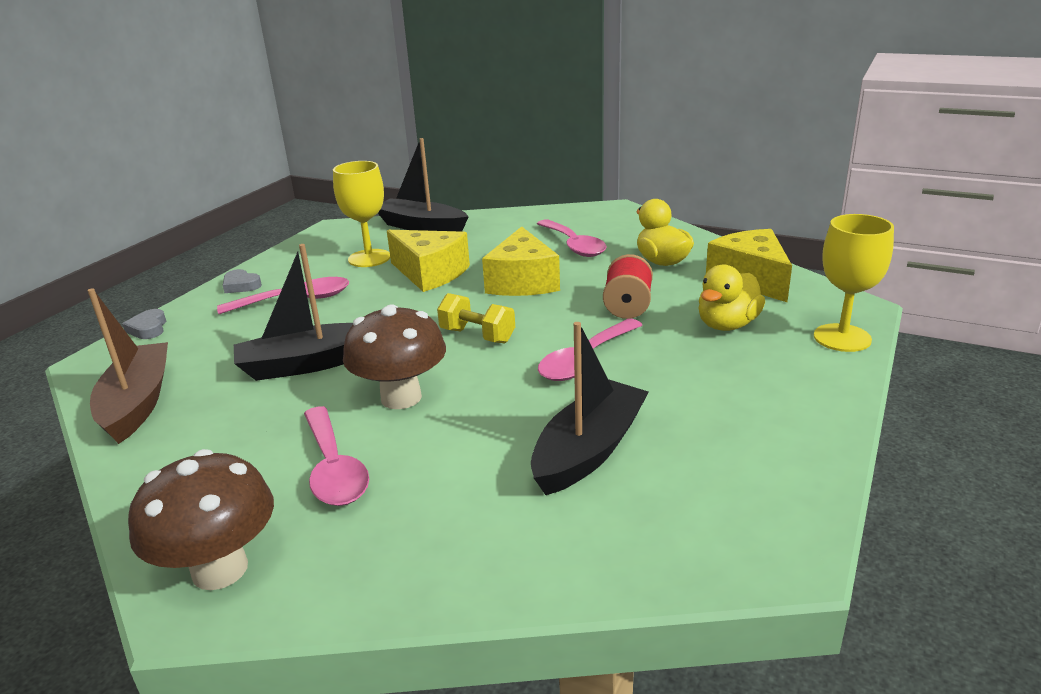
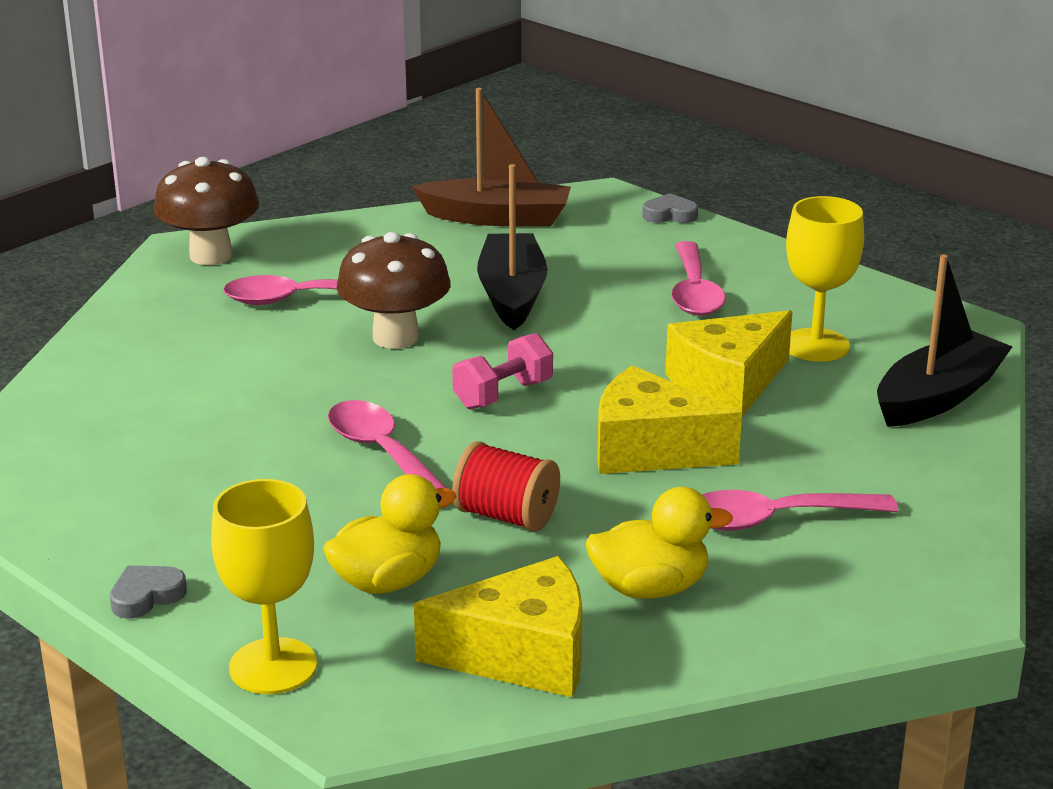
camera: 105 degrees right, 0 degrees up
(241, 285) = (767, 261): grey heart -> grey heart (146, 596)
(477, 336) = (503, 395): yellow dumbbell -> pink dumbbell
(589, 450) = (207, 420): black boat -> none
(727, 325) = (388, 581): yellow duck -> yellow duck turned 90 degrees clockwise

